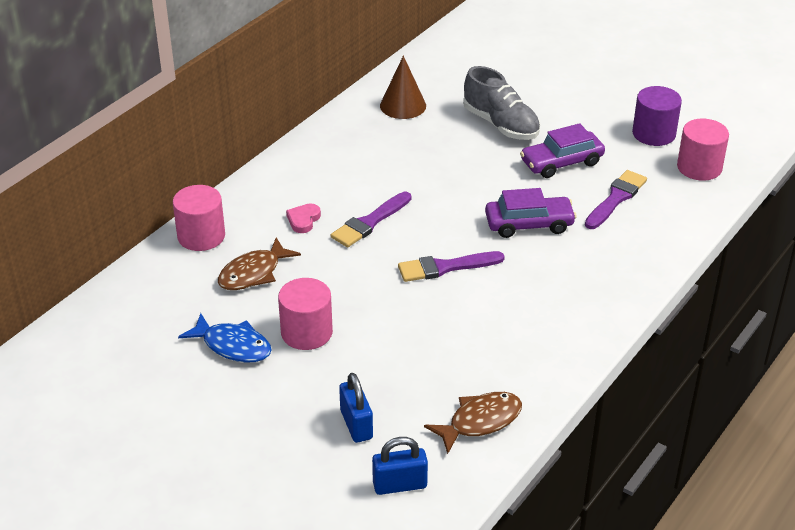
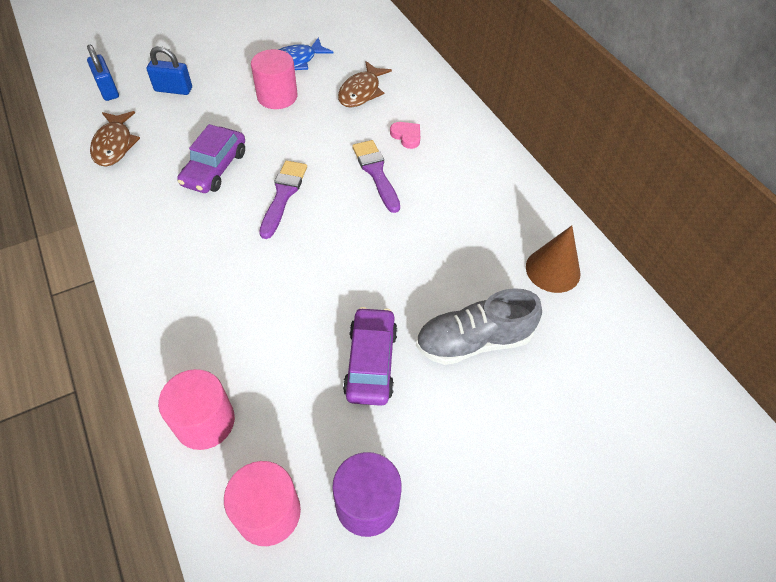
camera: 115 degrees right, 15 degrees up
(201, 236) = (424, 80): pink cylinder -> pink cylinder (205, 421)
(253, 273) = (361, 92): brown fish -> brown fish turned 135 degrees counterclockwise
(400, 485) = (108, 90): blue padlock -> blue padlock turned 45 degrees counterclockwise
(529, 224) = (293, 280): purple car -> purple car (215, 168)
(616, 198) = (277, 379): purple brush -> none

